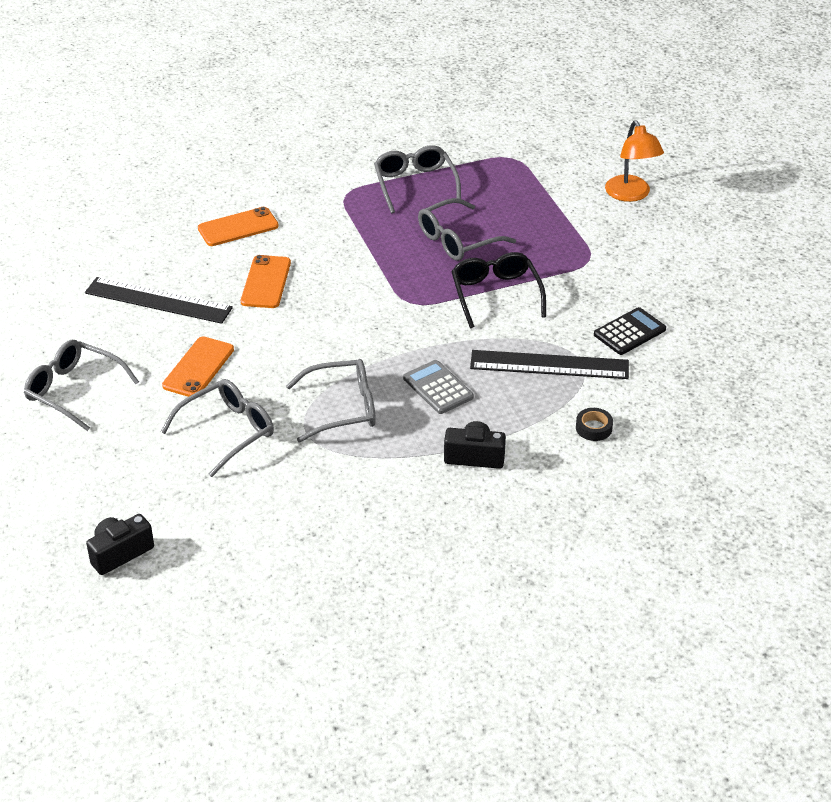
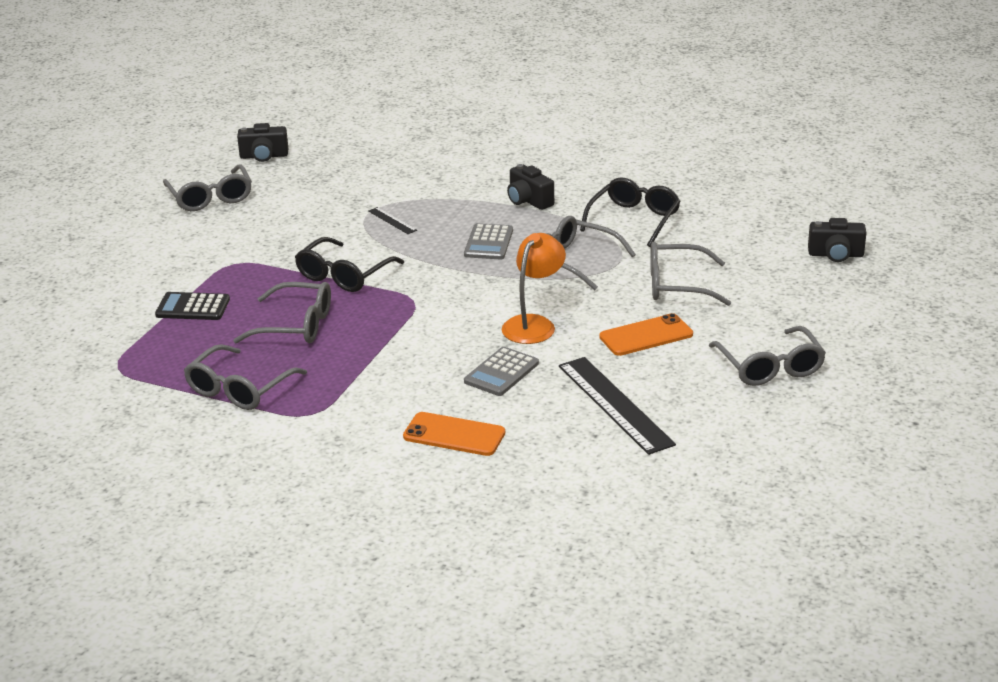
camera: 135 degrees left, 10 degrees down
(266, 282) = (501, 372): orange phone -> grey calculator
(351, 489) = (634, 220): none -> black glasses
(549, 365) = (392, 220): black ruler -> black ruler, size x0.45
(593, 428) = (430, 181): black tape -> none
(629, 332) = (304, 212): black calculator -> black calculator (193, 307)
(631, 195) = (103, 289): orange lamp -> orange lamp (534, 324)
(726, 303) = (210, 198): none -> grey glasses
(778, 370) = (264, 156): none -> black camera

